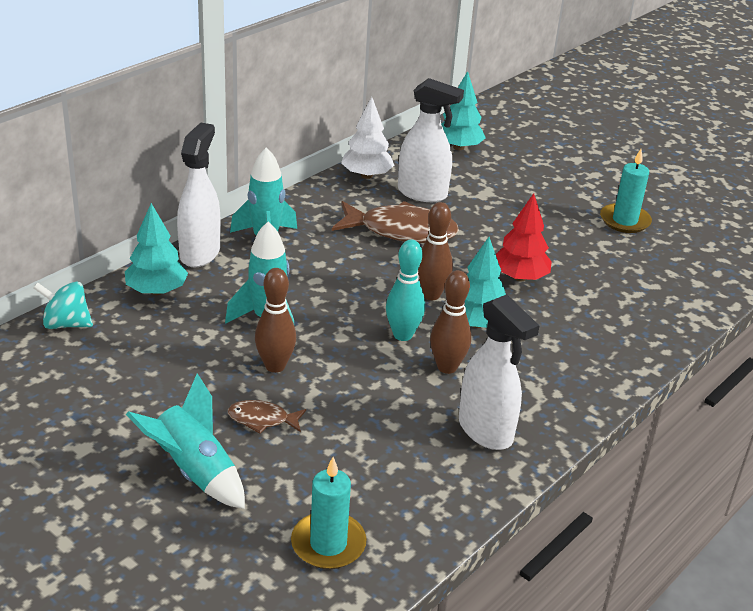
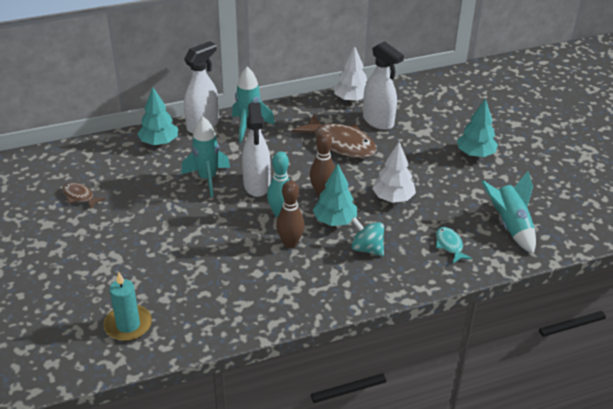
camera: 30 degrees right, 5 degrees up
(66, 324) = (95, 148): turquoise spinning top -> turquoise spinning top (367, 248)
(194, 472) = (92, 257): turquoise rocket -> turquoise rocket (510, 226)
(262, 419) = (153, 239): brown fish -> brown fish (80, 196)
(275, 366) = (187, 209): brown bowling pin -> none
(458, 147) = (433, 94): turquoise tree -> turquoise tree (475, 154)
(486, 431) = (278, 292): white spray bottle -> white spray bottle (257, 185)
(520, 277) = (393, 198): red tree -> white tree
(624, 221) = (509, 179): turquoise candle -> none
(630, 312) = (449, 245): none -> turquoise fish

